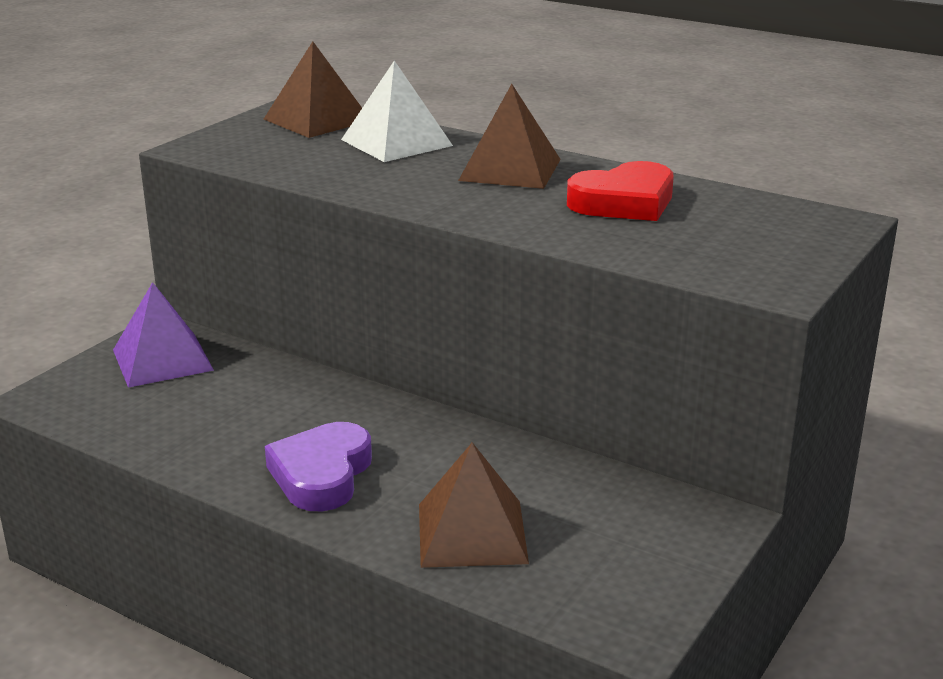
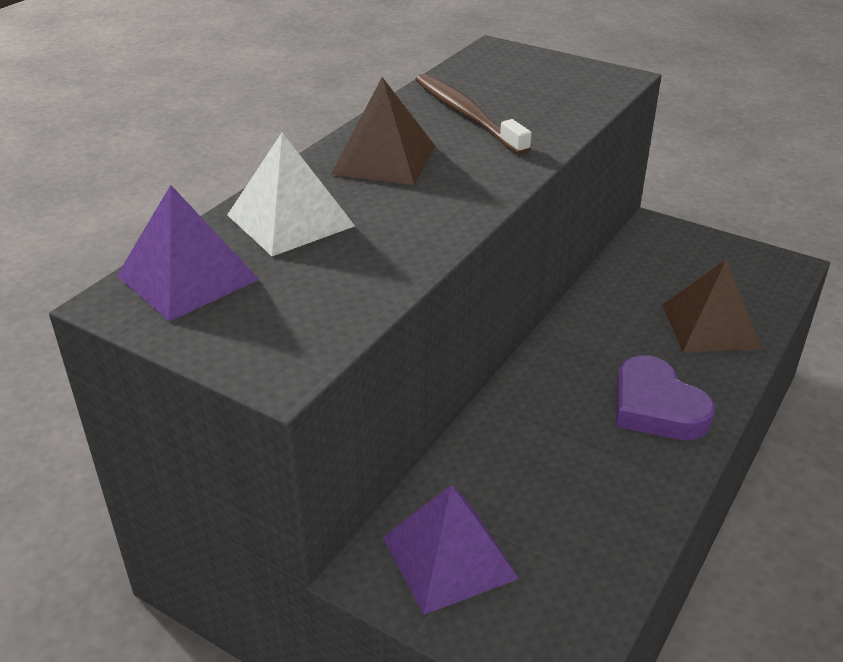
camera: 90 degrees left, 10 degrees up
(317, 120) = (187, 277): brown pyramid -> purple pyramid
(322, 474) = (656, 407): purple heart -> purple heart turned 45 degrees clockwise
(624, 202) = (466, 115): red heart -> brown toothbrush

